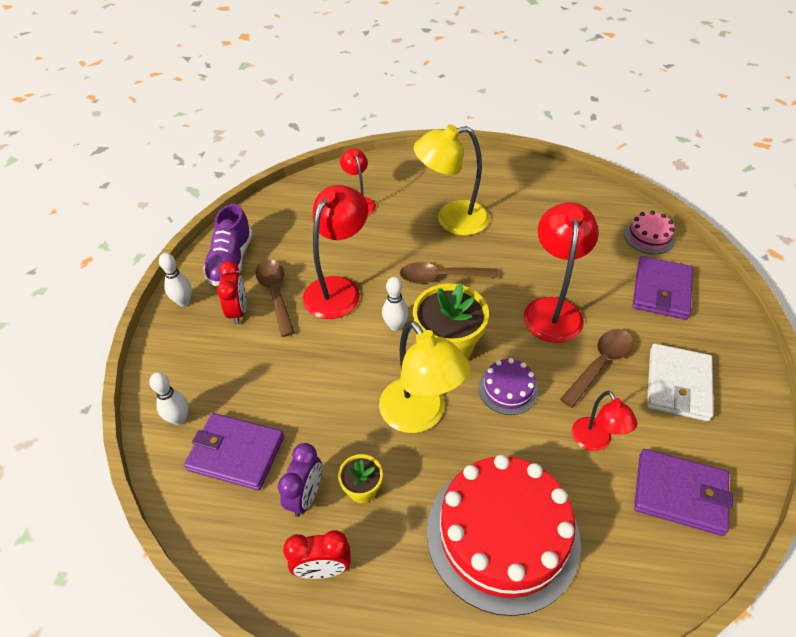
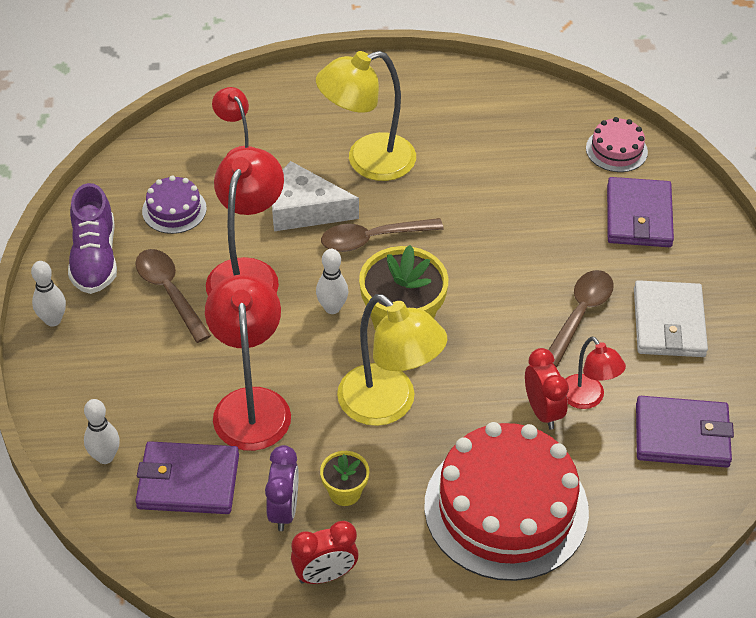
camera: 15 degrees left, 0 degrees up
(238, 311) = (129, 321): red clock -> red clock (542, 411)
(395, 248) = (305, 209): none -> white cheese
(508, 389) = (481, 359): purple cake -> purple cake (174, 210)
(552, 309) = (515, 259): red lamp -> red lamp (251, 404)

